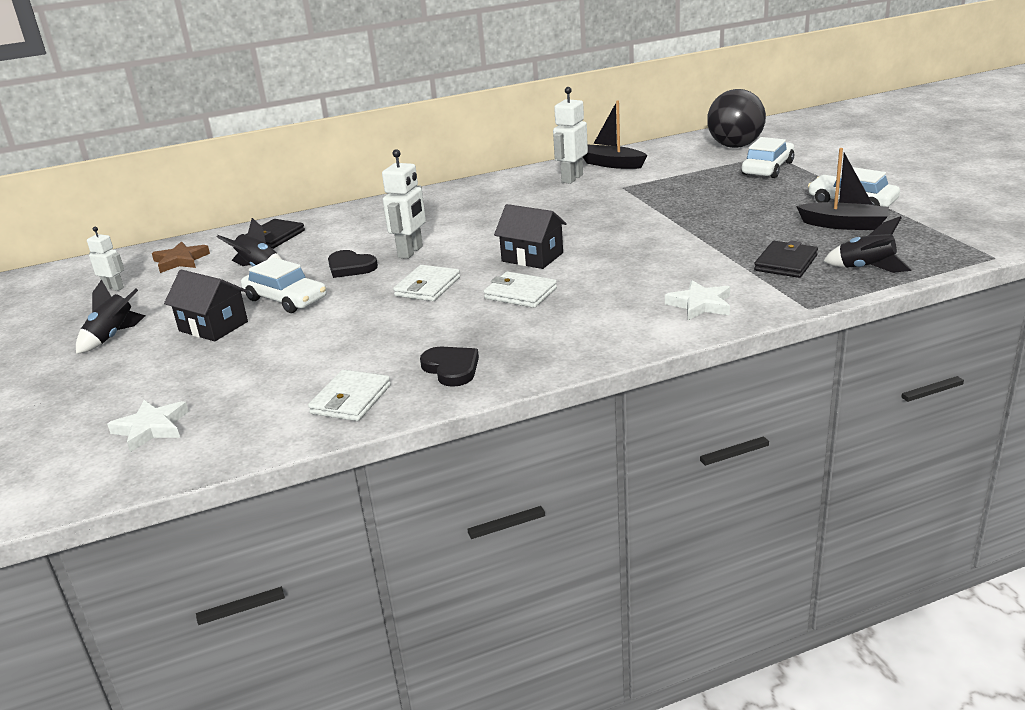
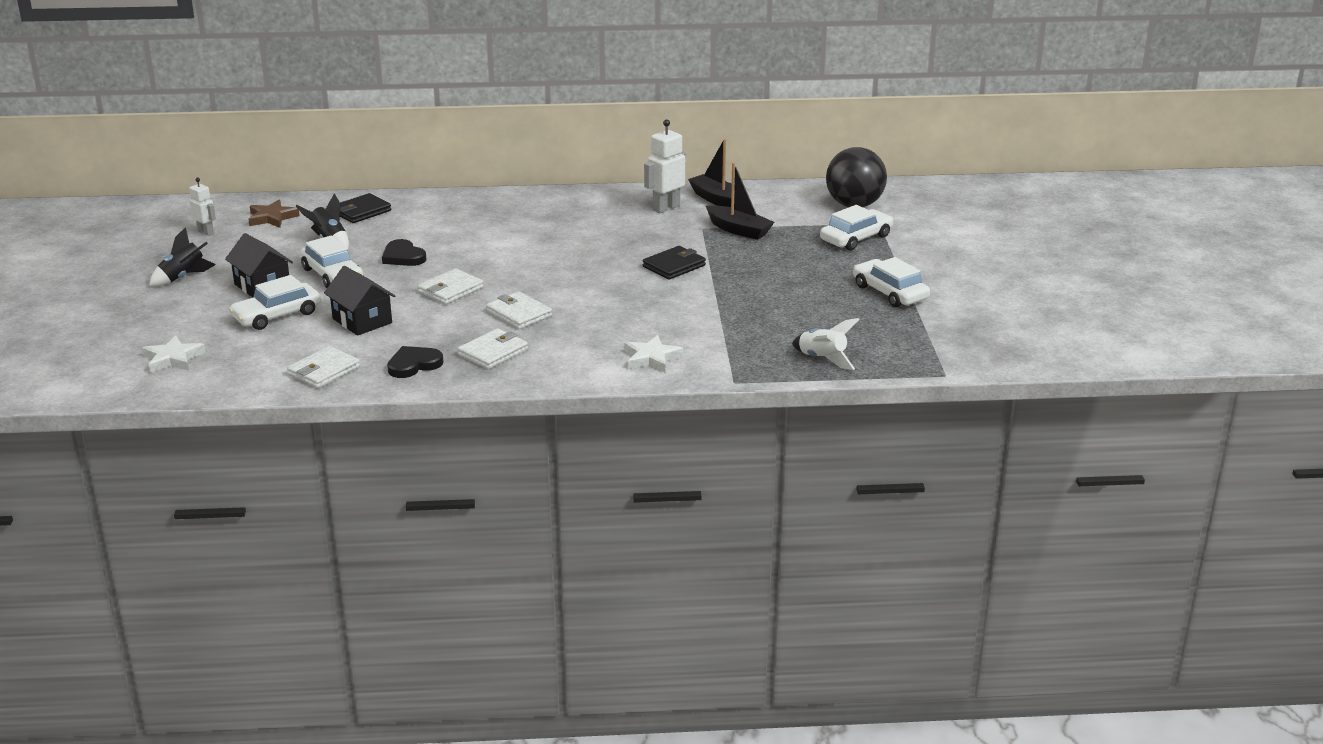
camera: 15 degrees right, 0 degrees up
(251, 352) = (277, 315): none -> white car
(411, 252) = (463, 253): white robot -> none
(451, 368) = (414, 365): black heart -> black heart turned 105 degrees counterclockwise
(528, 336) = (493, 352): none -> white wallet
(532, 257) = (558, 282): black house -> black house (362, 321)
(786, 263) = (762, 338): black wallet -> black wallet (674, 266)
(844, 225) = (854, 314): black boat -> black boat (738, 230)
(866, 269) = (822, 359): black rocket -> white rocket

